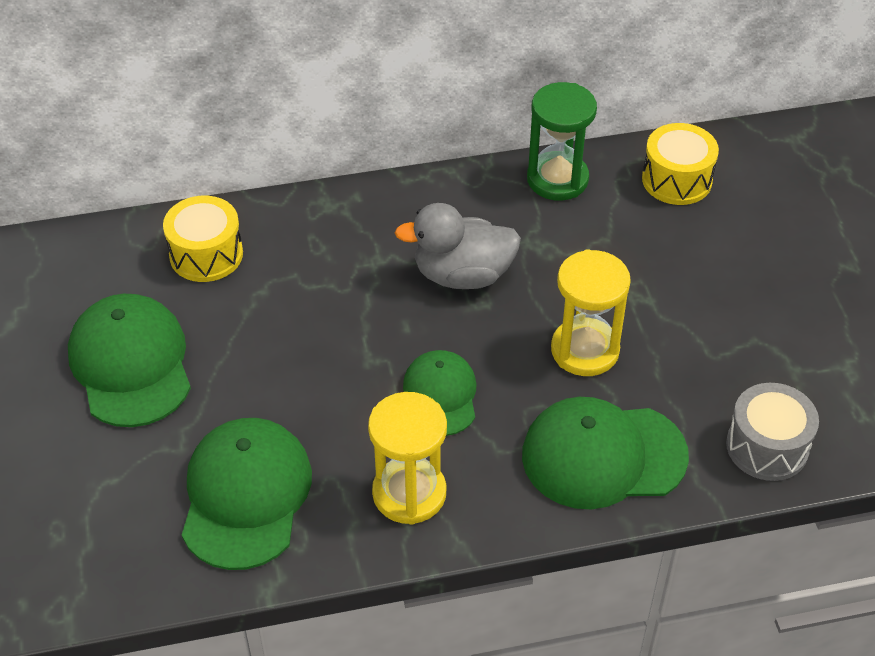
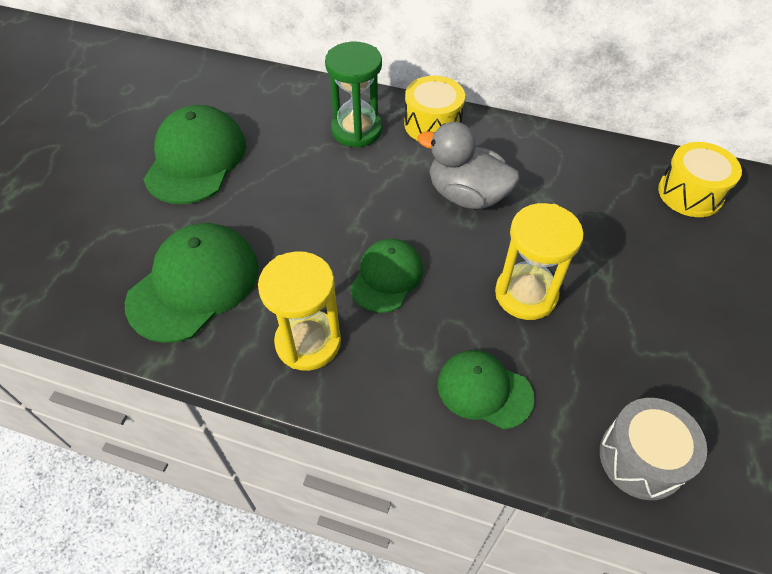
camera: 30 degrees right, 5 degrees up
(206, 254) = (299, 109): yellow drum -> yellow drum (432, 124)
(557, 179) = (588, 155): green hourglass -> green hourglass (356, 130)
(603, 456) = (484, 390): green cap -> green cap, size x0.62

